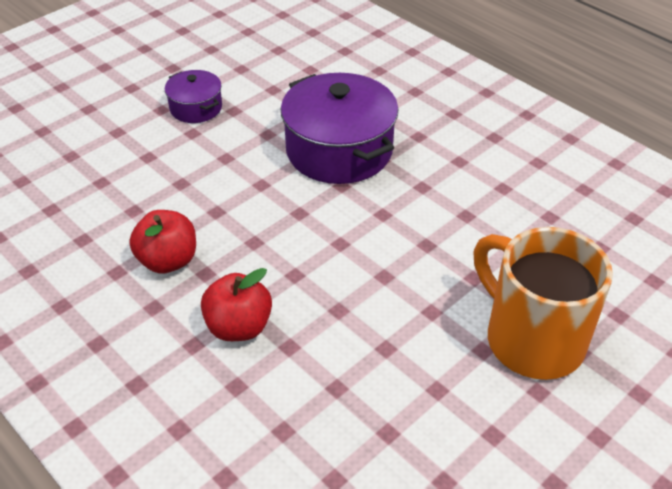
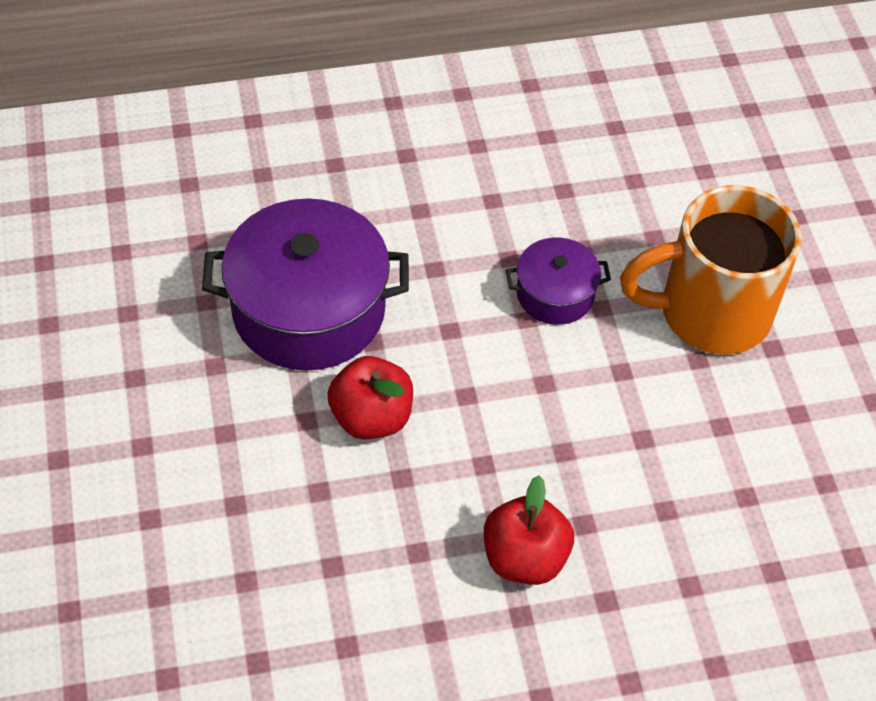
camera: 60 degrees left, 10 degrees up
(168, 261) = (368, 582): red apple -> red apple (371, 417)
(196, 108) = (91, 417): purple pot -> purple pot (555, 294)

